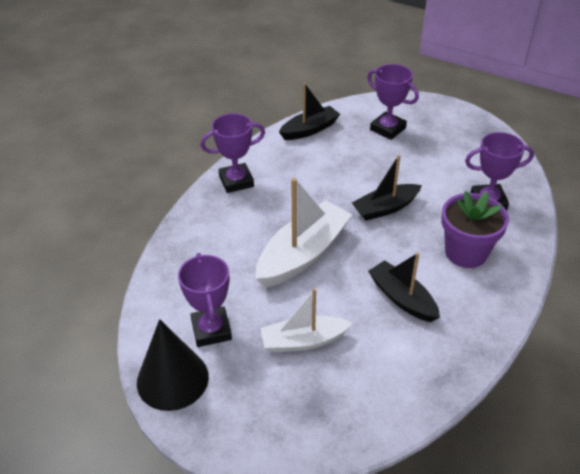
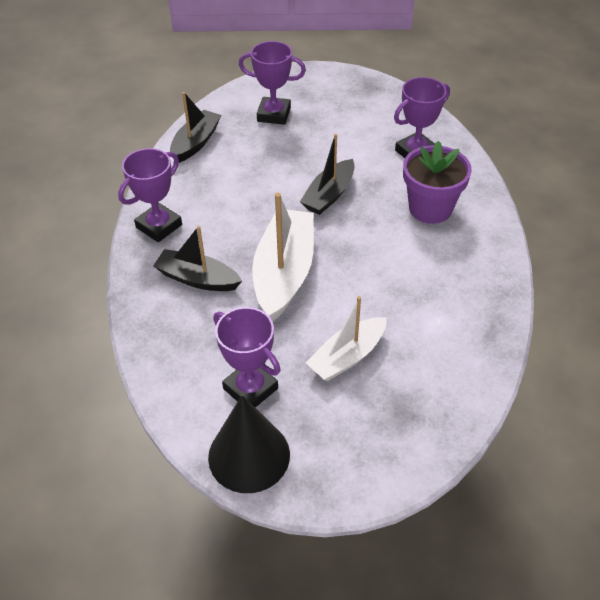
camera: 30 degrees left, 5 degrees up
(402, 298) = (406, 275): black boat -> black boat (197, 279)

